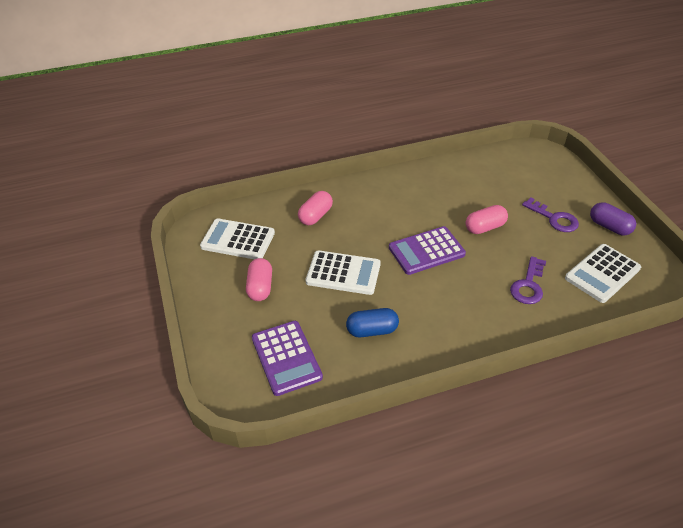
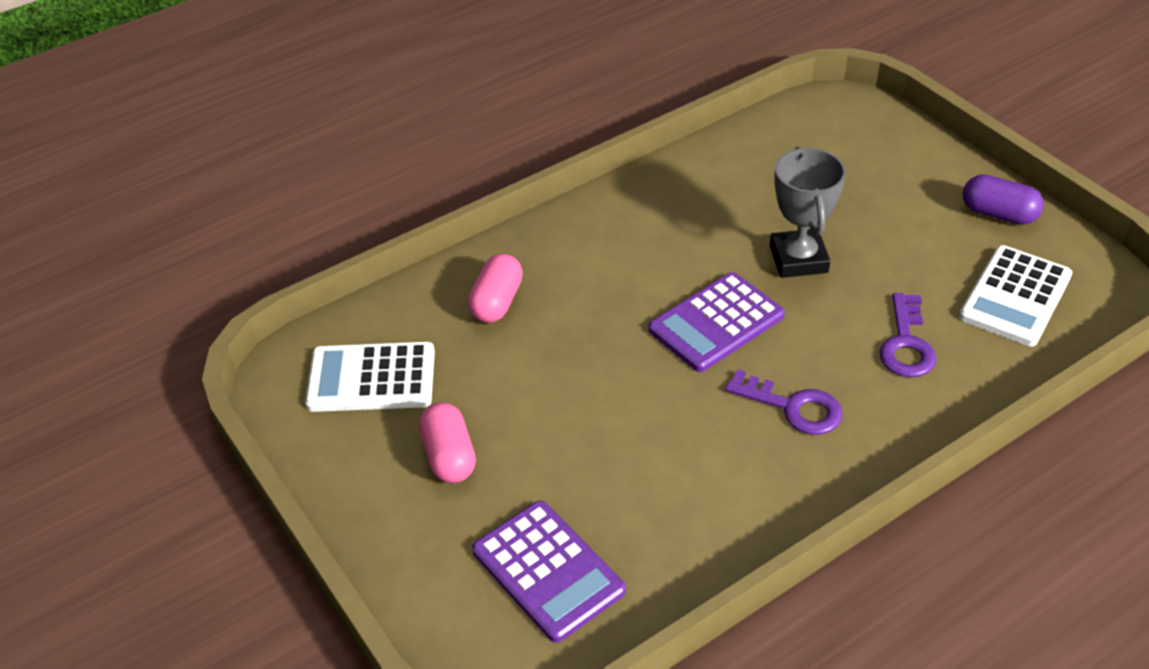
camera: 15 degrees left, 0 degrees up
(343, 273) = (588, 396): white calculator -> none
(372, 330) = (677, 485): blue capsule -> none
(485, 227) = (798, 259): pink capsule -> grey trophy
(554, 218) = (905, 218): purple key -> purple key (792, 407)

